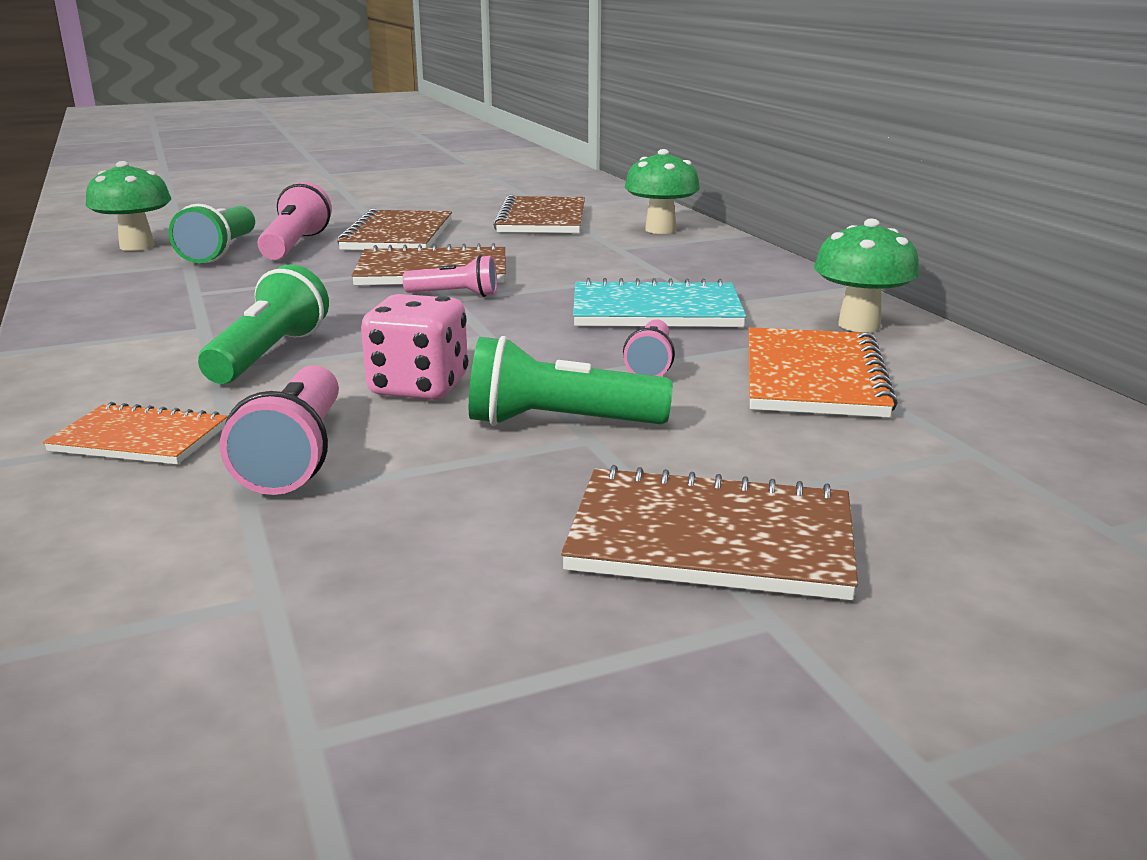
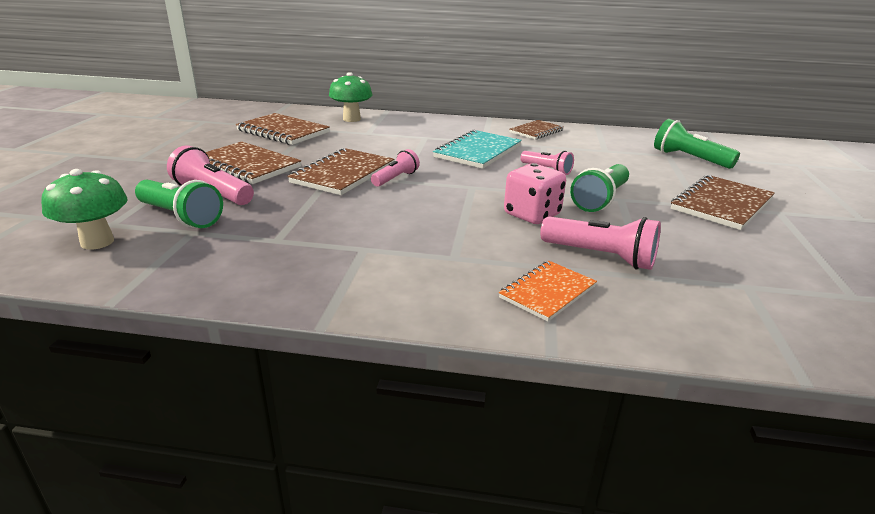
camera: 60 degrees left, 5 degrees up
(268, 355) = (441, 239): green flashlight -> green flashlight (689, 159)
(813, 377) = (586, 153): orange notebook -> none
(859, 325) = (536, 131): green mushroom -> brown notebook

